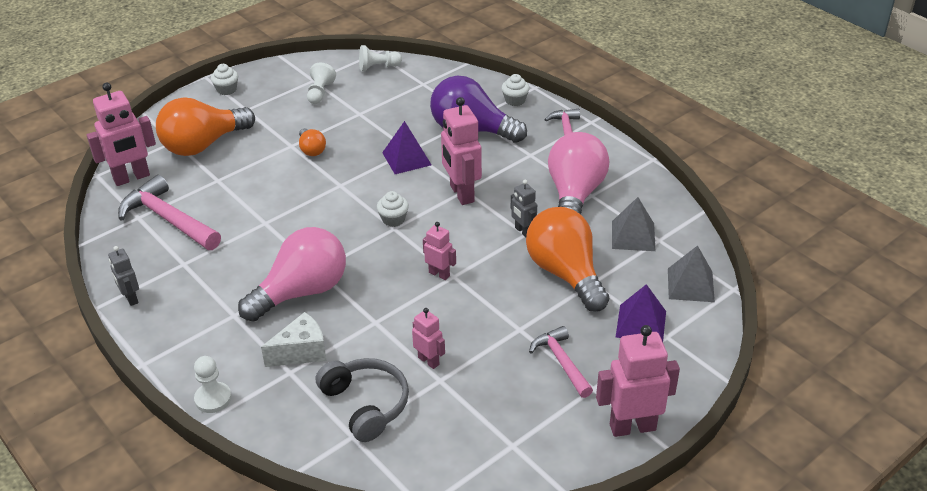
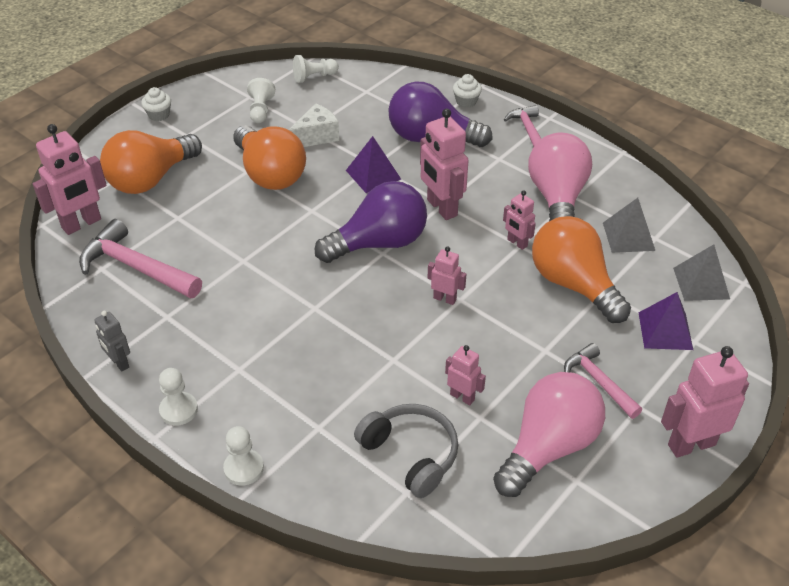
camera: 10 degrees left, 5 degrees up
(170, 343) = (178, 410): none -> white pawn
(301, 352) = (324, 403): white cheese -> white cheese (316, 136)
(302, 292) = (305, 335): pink light bulb -> pink light bulb (548, 447)
(311, 150) = (270, 174): orange light bulb -> orange light bulb, size x2.15
(393, 219) = (379, 243): white cupcake -> purple light bulb
(523, 231) = (517, 243): grey robot -> pink robot

